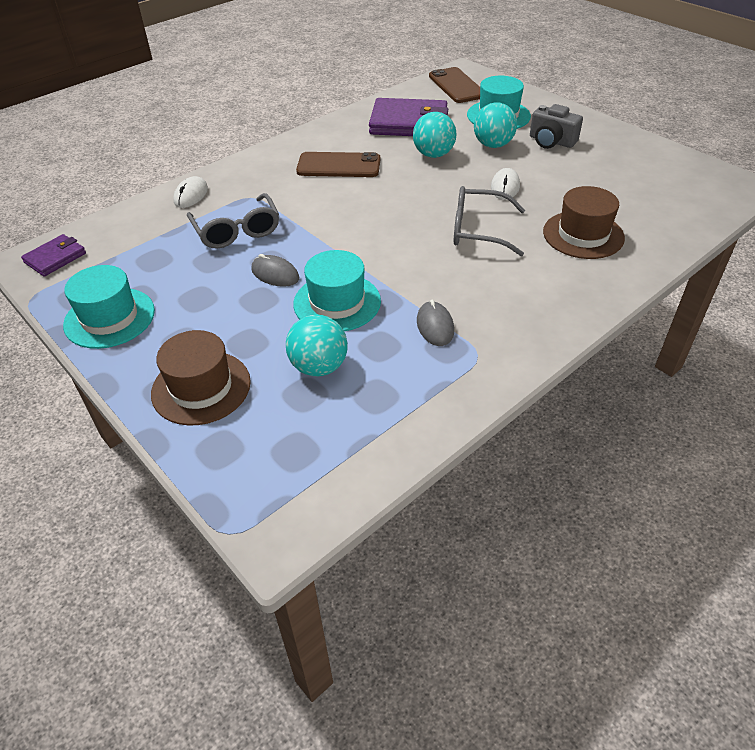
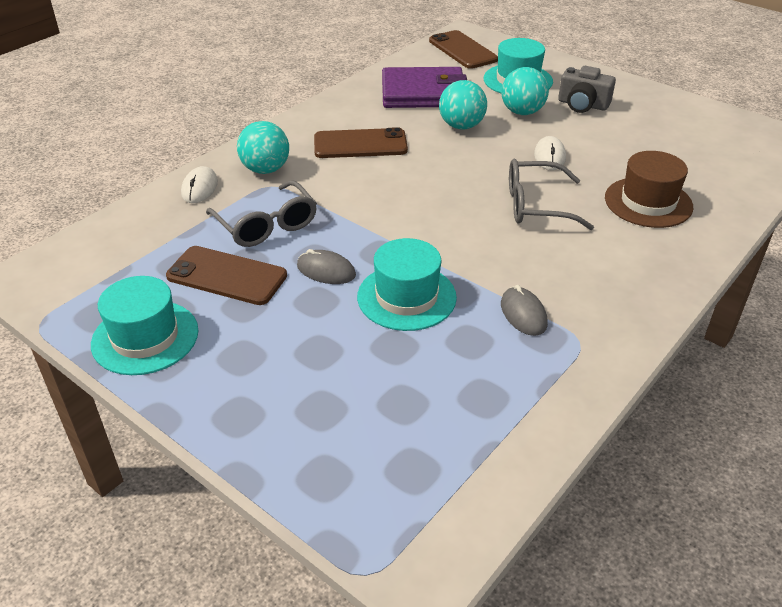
camera: 10 degrees left, 5 degrees down
(55, 258) = (57, 272): purple wallet -> none
(191, 272) = (227, 276): none -> brown phone
(201, 387) = (280, 408): brown hat -> none
(319, 366) = (409, 371): turquoise ball -> turquoise ball (265, 169)

